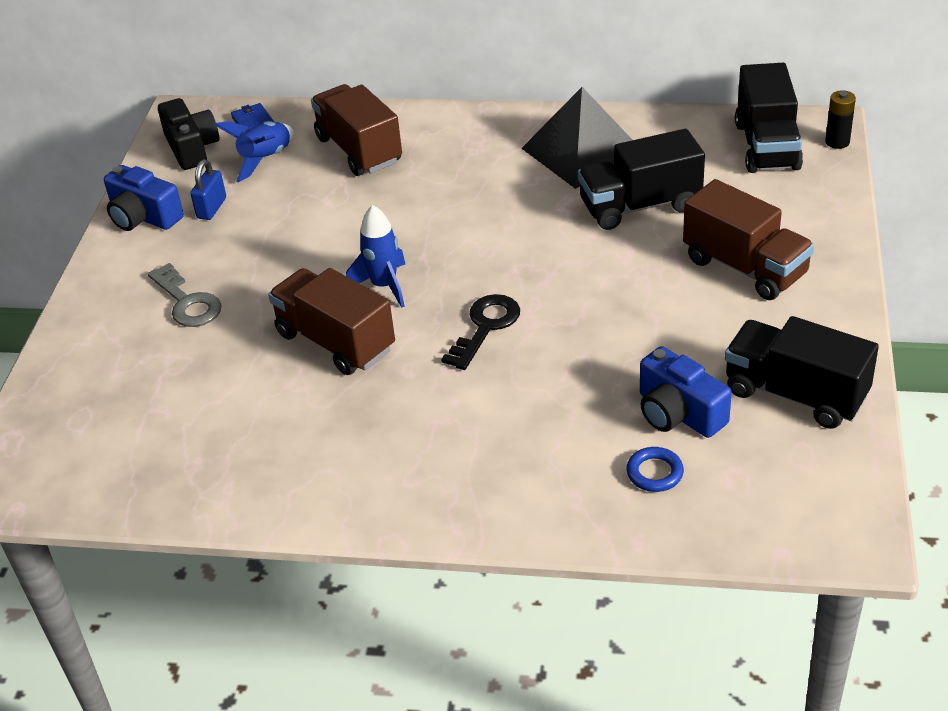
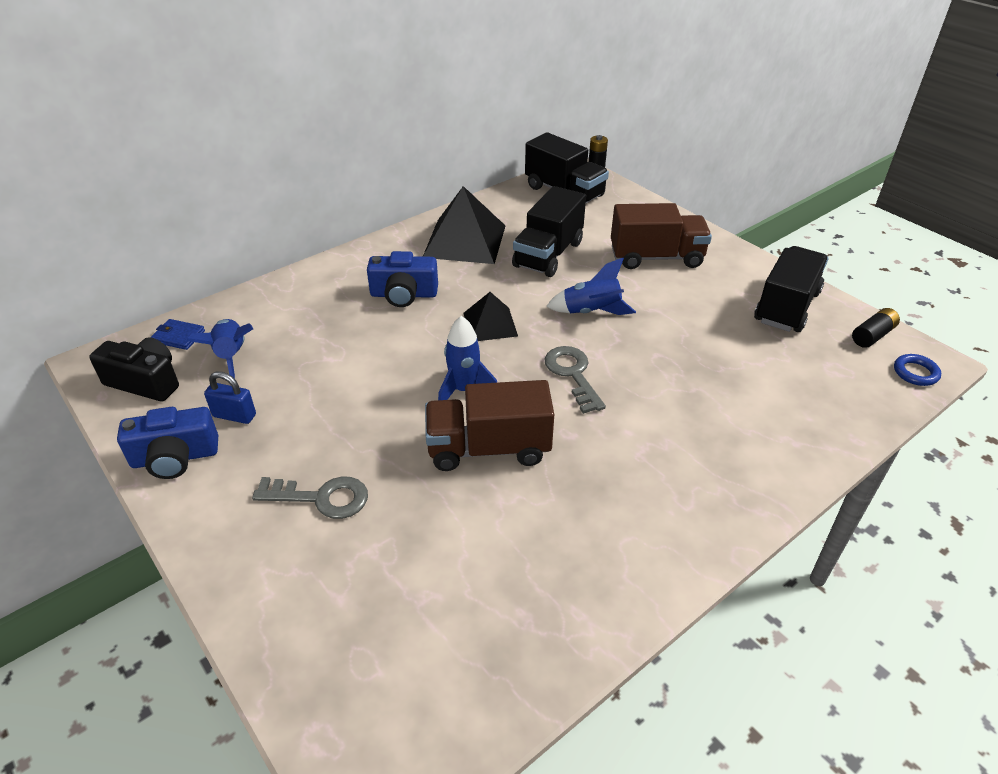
camera: 50 degrees left, 0 degrees up
(211, 208) = (234, 415): blue padlock -> blue padlock turned 45 degrees counterclockwise
(359, 150) = (303, 313): brown truck -> none
(485, 243) = (490, 324): none -> black pyramid
(485, 327) = (572, 374): black key -> grey key
(590, 284) = (591, 312): none -> blue rocket
(654, 473) = (799, 394): blue ring -> blue ring (915, 373)
(678, 413) = (754, 353): blue camera -> blue camera (404, 294)
(795, 394) = (786, 307): black truck -> black truck turned 135 degrees clockwise
(838, 477) = (872, 335): none -> black battery

